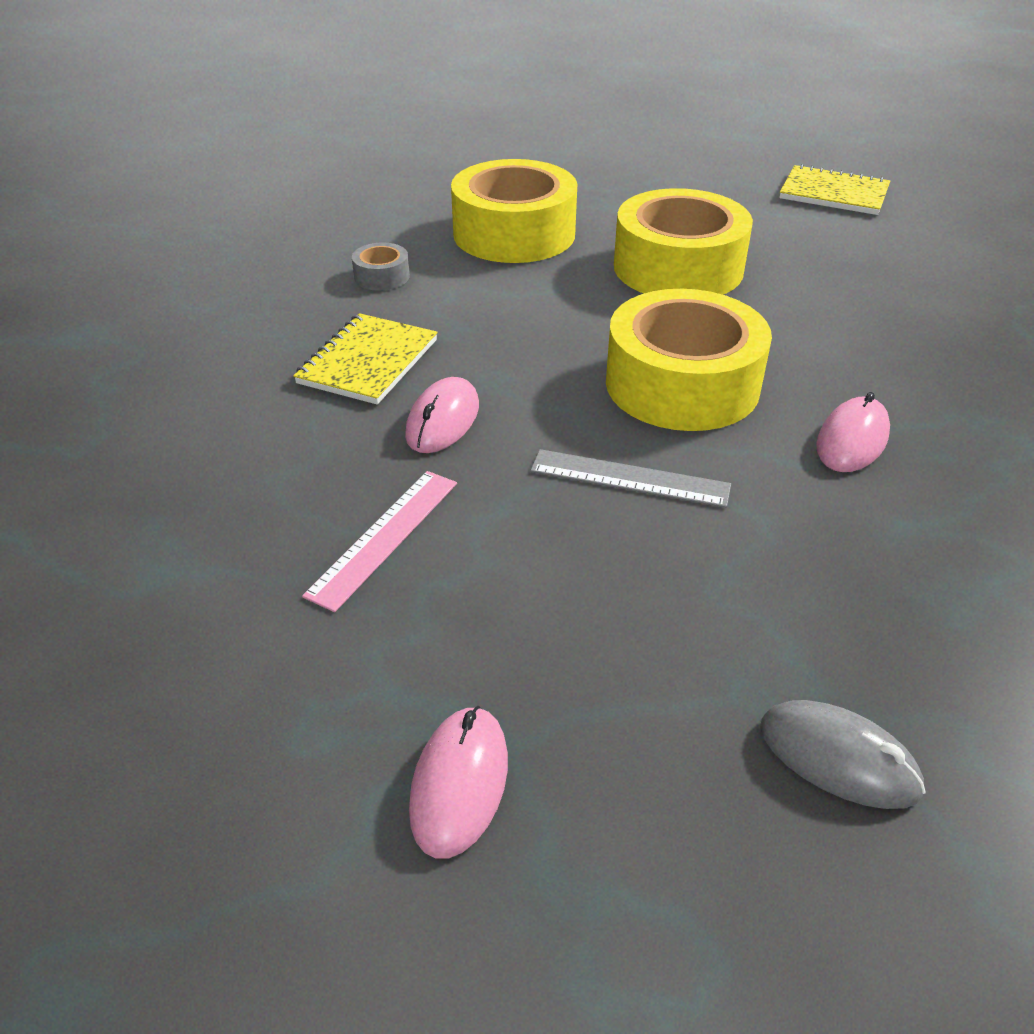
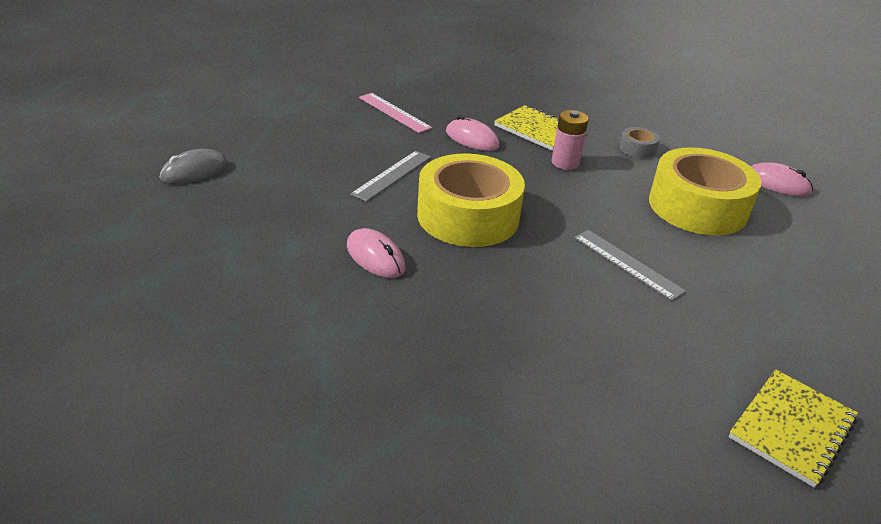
camera: 105 degrees right, 5 degrees down
(459, 783) = (262, 104): pink mouse -> pink mouse (777, 184)
(466, 327) = (565, 163): none -> pink battery
(678, 268) = (627, 264): yellow tape -> grey ruler

